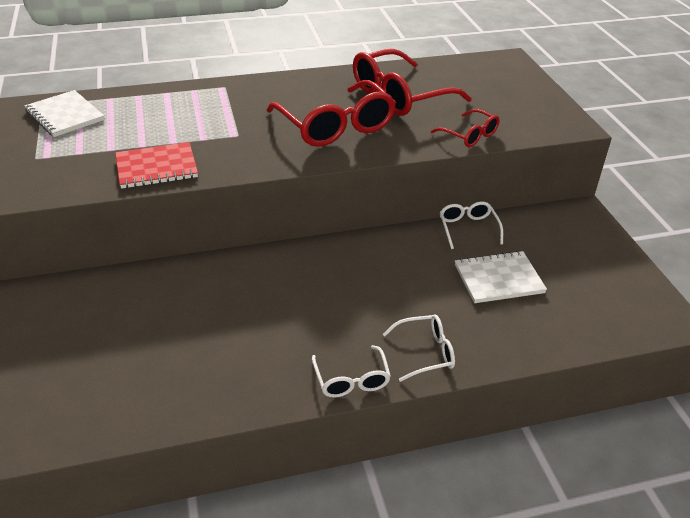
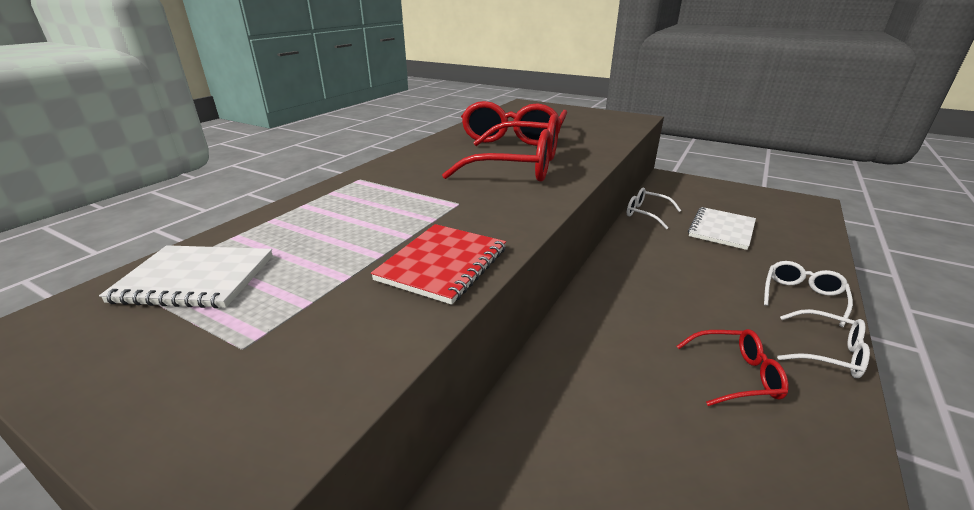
camera: 45 degrees left, 10 degrees down
(470, 135) = (607, 139): red glasses -> red glasses (736, 375)

